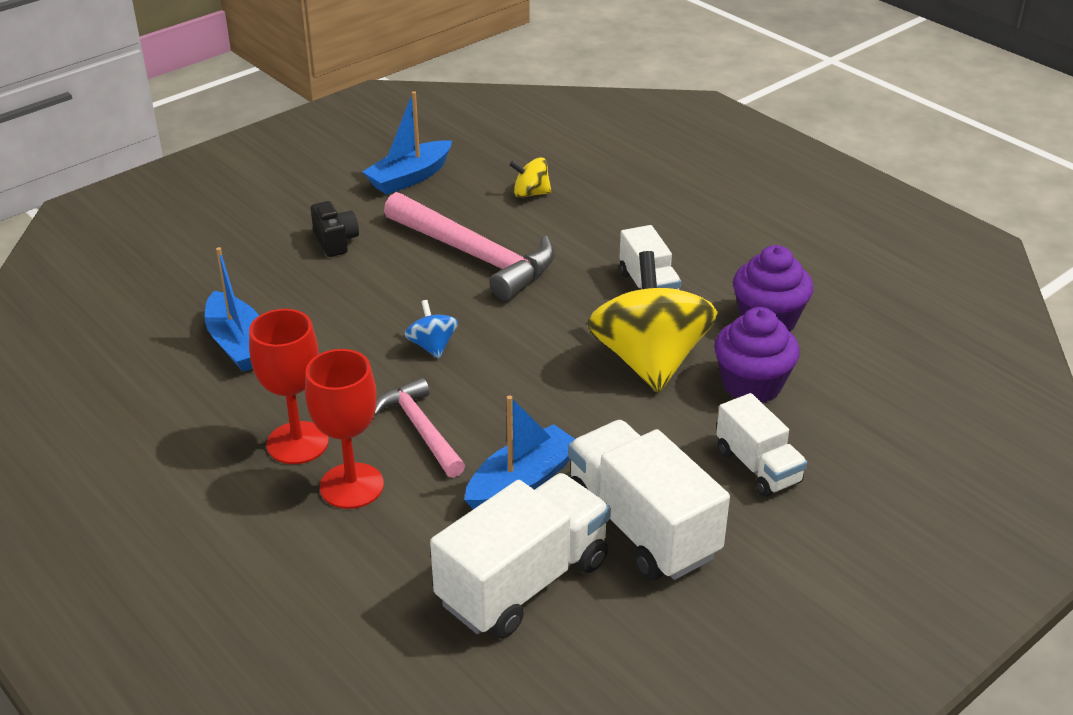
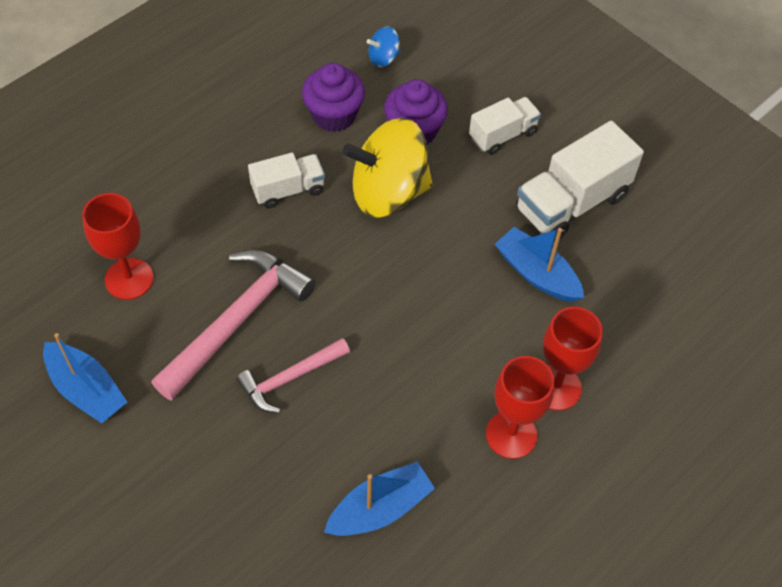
camera: 95 degrees left, 20 degrees up
(336, 241) = (207, 446): black camera -> none
(420, 429) = (485, 345): pink hammer -> pink hammer (290, 378)
(432, 346) = (376, 345): blue spinning top -> blue spinning top (383, 58)
(523, 581) = (633, 270): white truck -> none
(530, 193) = (129, 279): yellow spinning top -> red goblet

